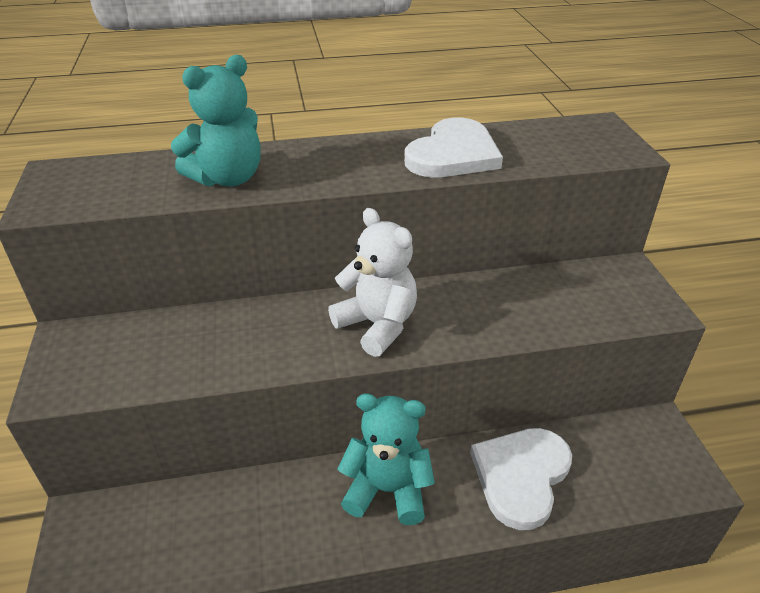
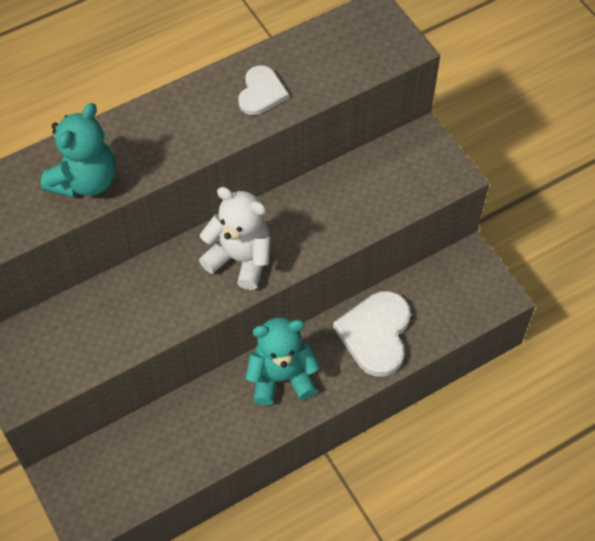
camera: 20 degrees left, 20 degrees up
(453, 154) = (261, 93): white heart -> white heart, size x0.60

